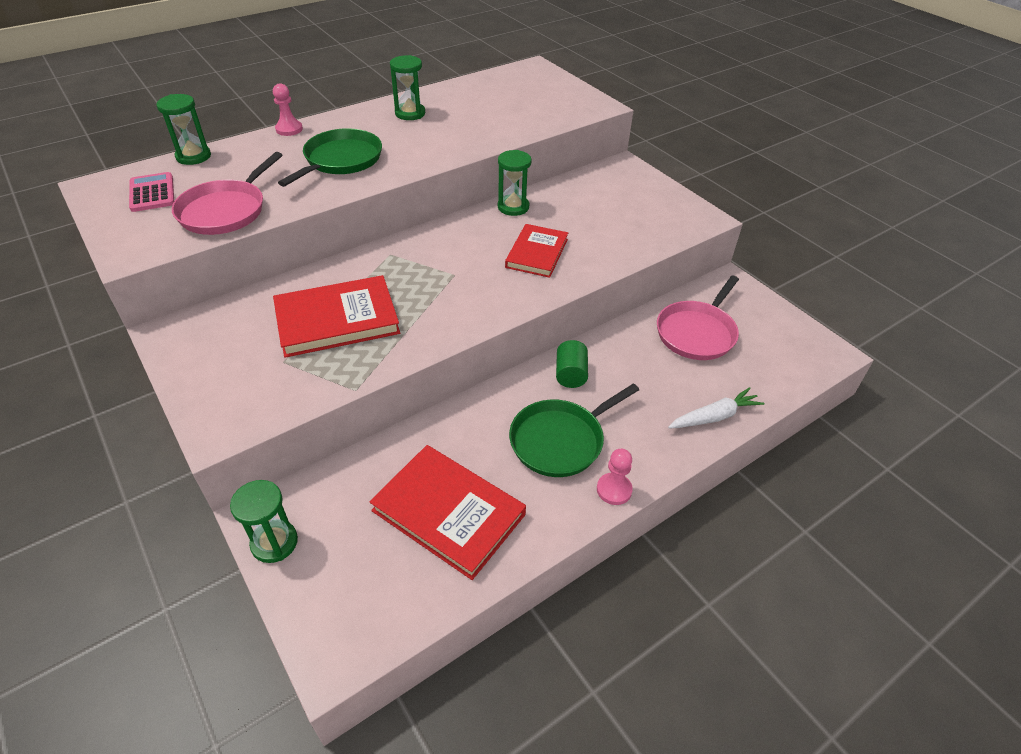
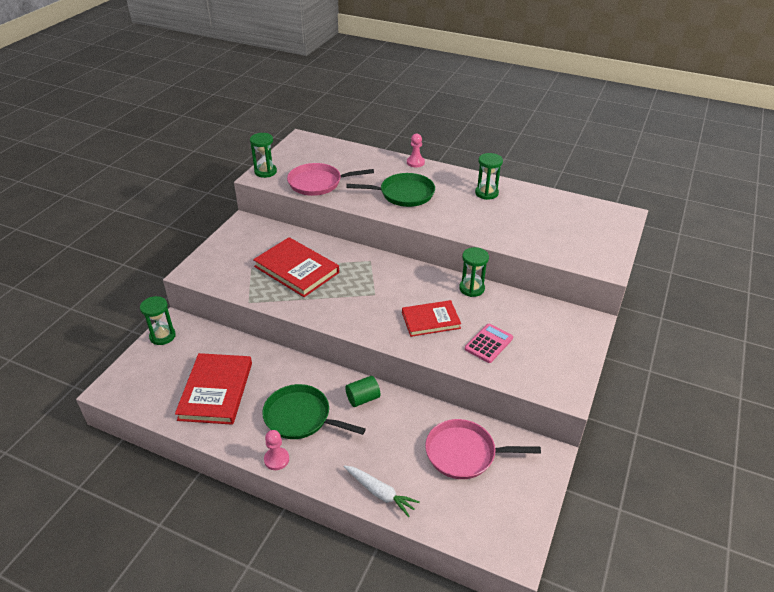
camera: 60 degrees right, 5 degrees down
(152, 193) = (311, 156): pink calculator -> pink calculator (488, 343)
(193, 156) = (355, 149): green hourglass -> green hourglass (265, 172)

